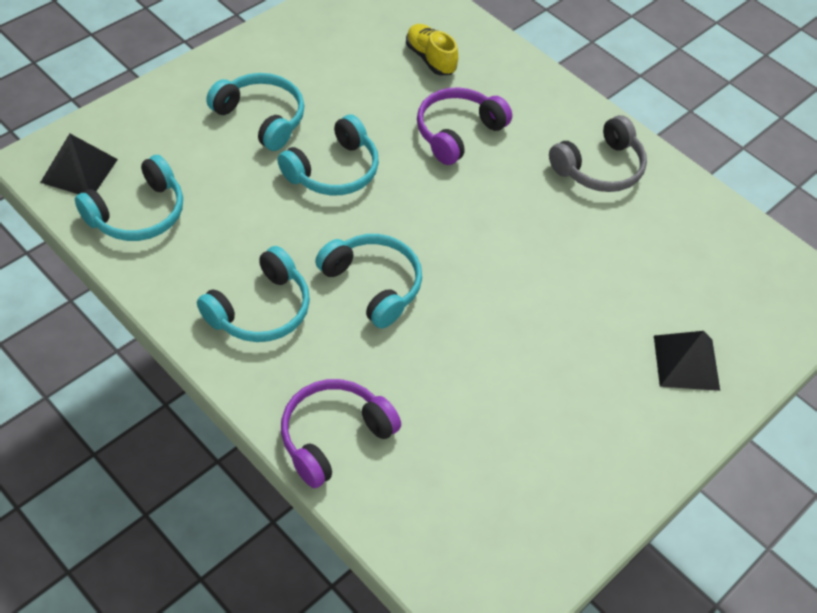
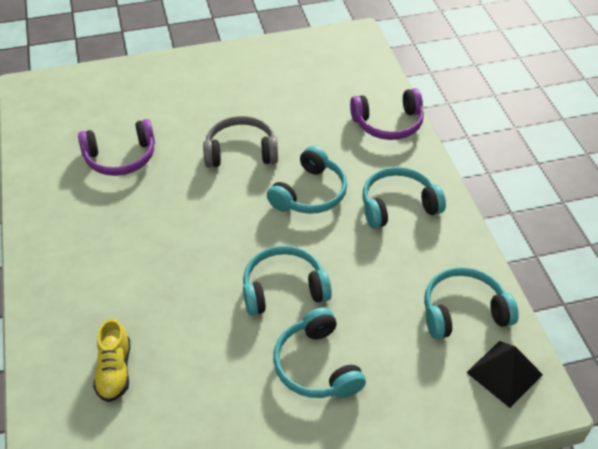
camera: 145 degrees left, 5 degrees down
(373, 284) = (310, 193): turquoise headphones -> turquoise headphones turned 135 degrees counterclockwise
(457, 132) = (156, 284): purple headphones -> purple headphones (121, 157)
(599, 168) = (76, 212): grey headphones -> grey headphones (241, 151)
(686, 362) = (154, 86): black pyramid -> none

